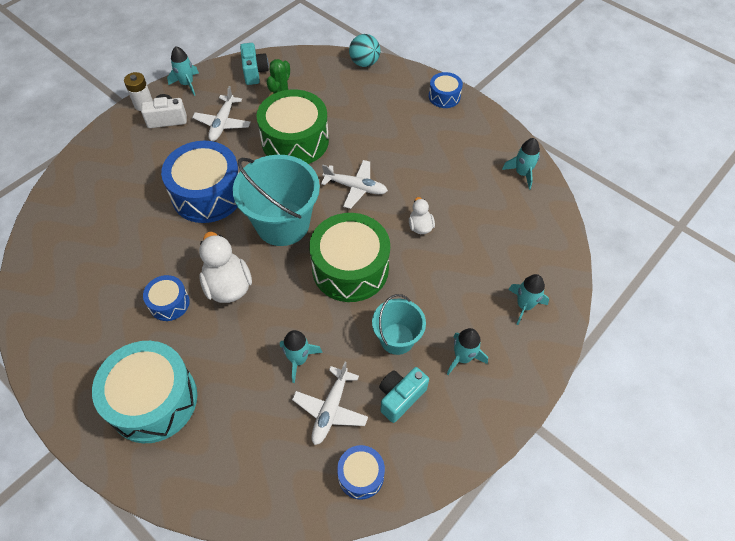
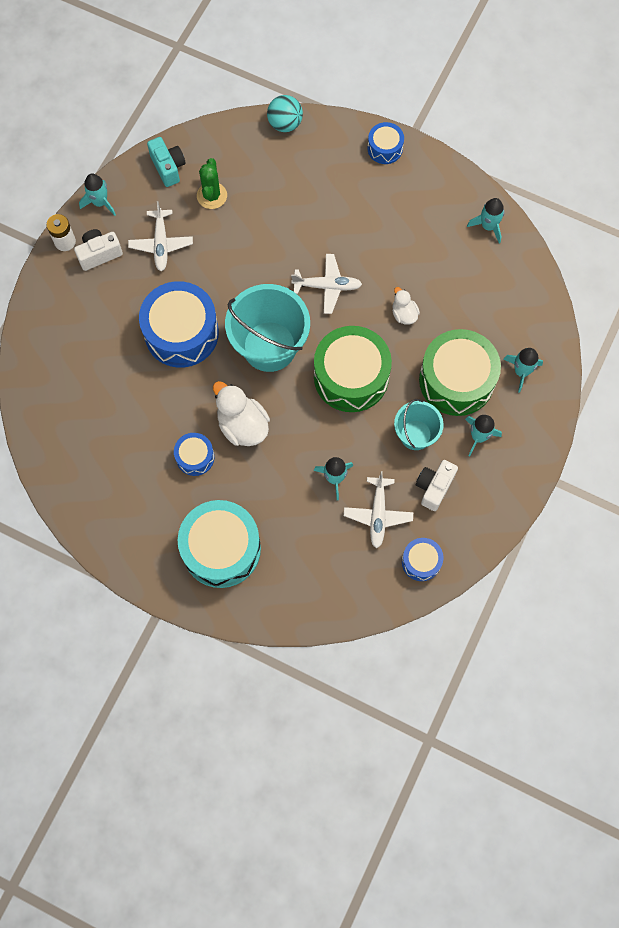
camera: 15 degrees left, 15 degrees up
(295, 141) = (246, 246): green drum -> green drum (456, 380)
(400, 397) = (434, 487): turquoise camera -> white camera

